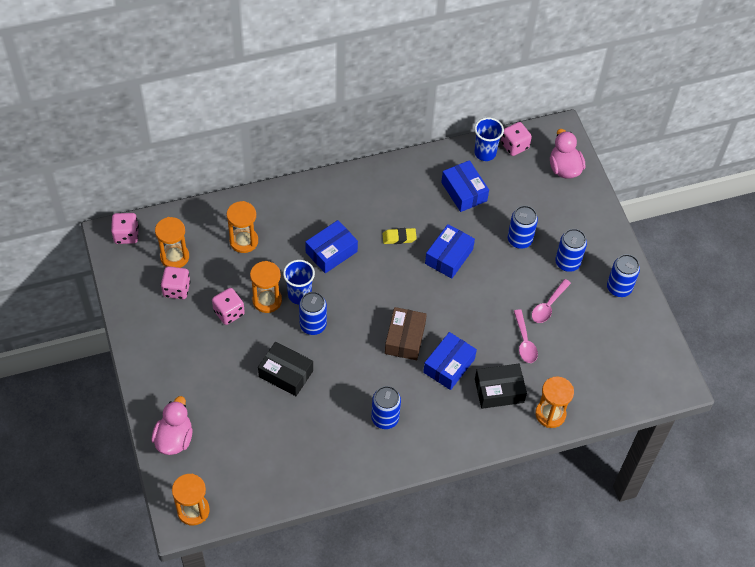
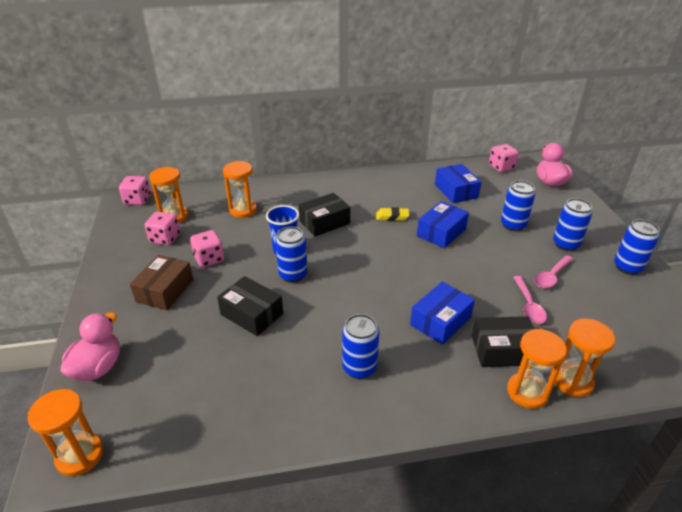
camera: 10 degrees right, 20 degrees down
(267, 300) = (251, 252): orange hourglass -> orange hourglass (527, 392)
(331, 252) = (324, 222): blue box -> black box
(405, 338) = (391, 293): brown box -> brown box (165, 290)
(485, 153) = (474, 170): blue cup -> none

